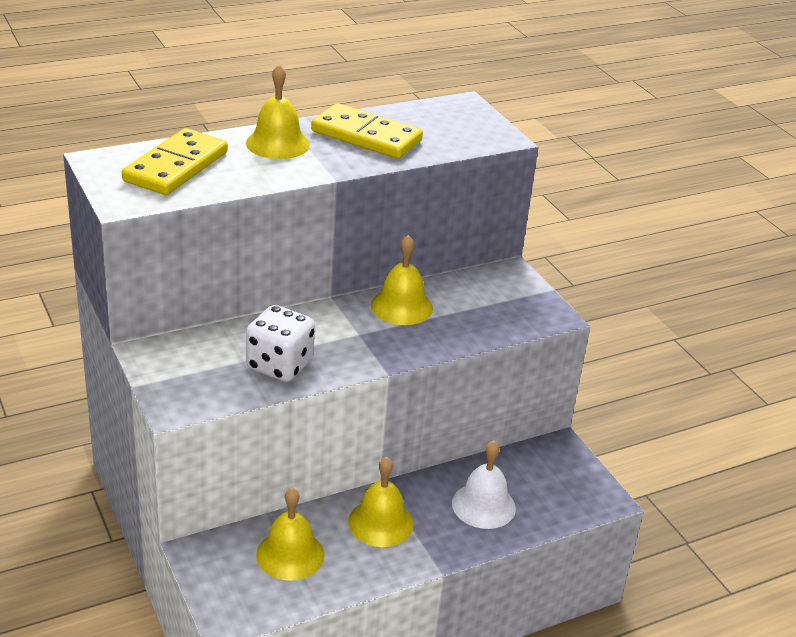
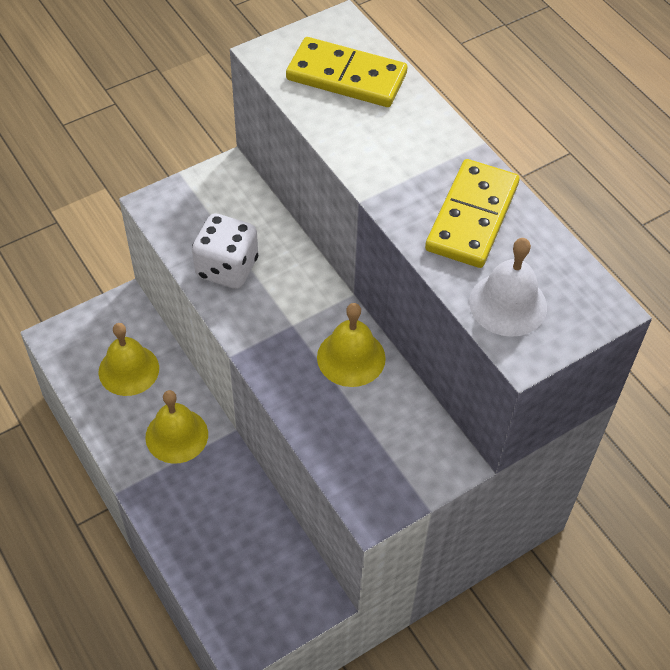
camera: 85 degrees right, 20 degrees up
(277, 143) = (424, 144): yellow bell -> none
(483, 505) = (212, 524): white bell -> white bell (508, 304)

